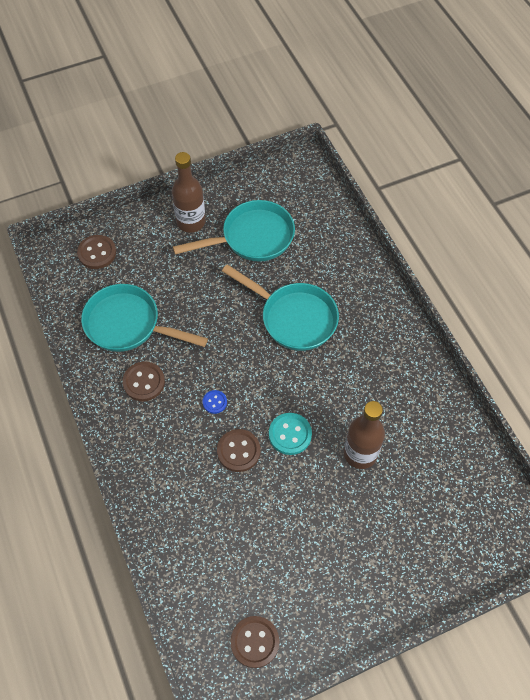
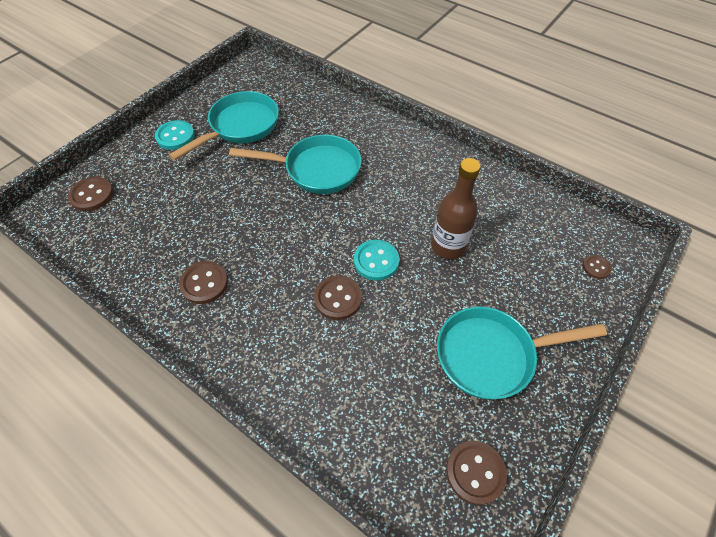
camera: 30 degrees left, 5 degrees down
(128, 325) = (159, 241): turquoise pan -> turquoise pan (492, 355)
(191, 222) = (175, 136): brown bottle -> turquoise button
(214, 402) = (287, 268): blue button -> none
(479, 544) = (596, 267): none -> brown button

